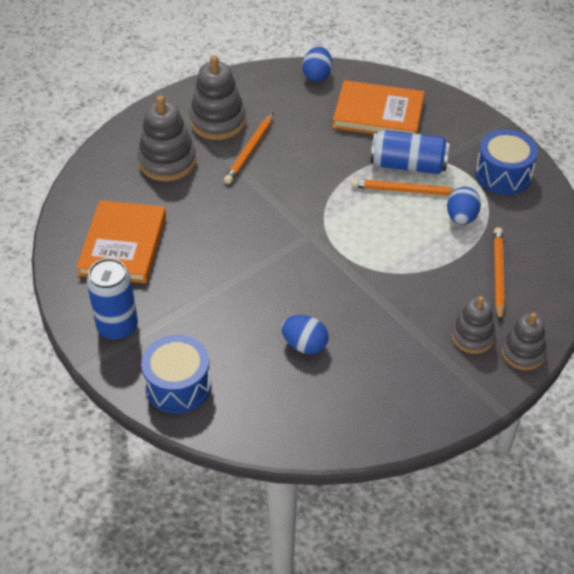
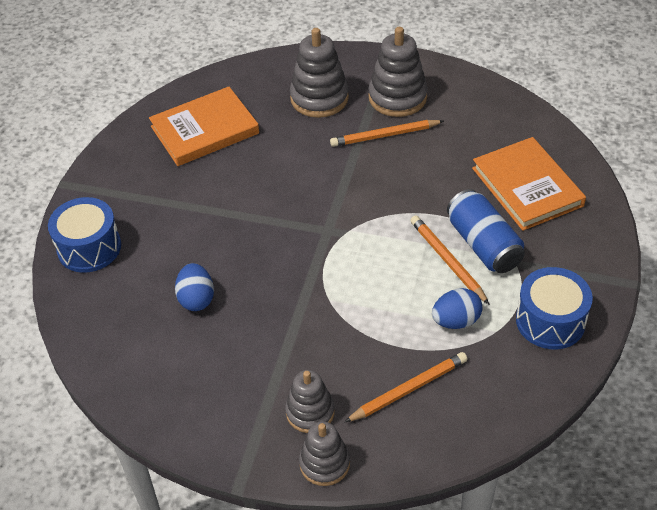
camera: 55 degrees right, 0 degrees up
(117, 327) = (119, 178): blue can -> none
(317, 75) = (527, 120): blue egg -> none

